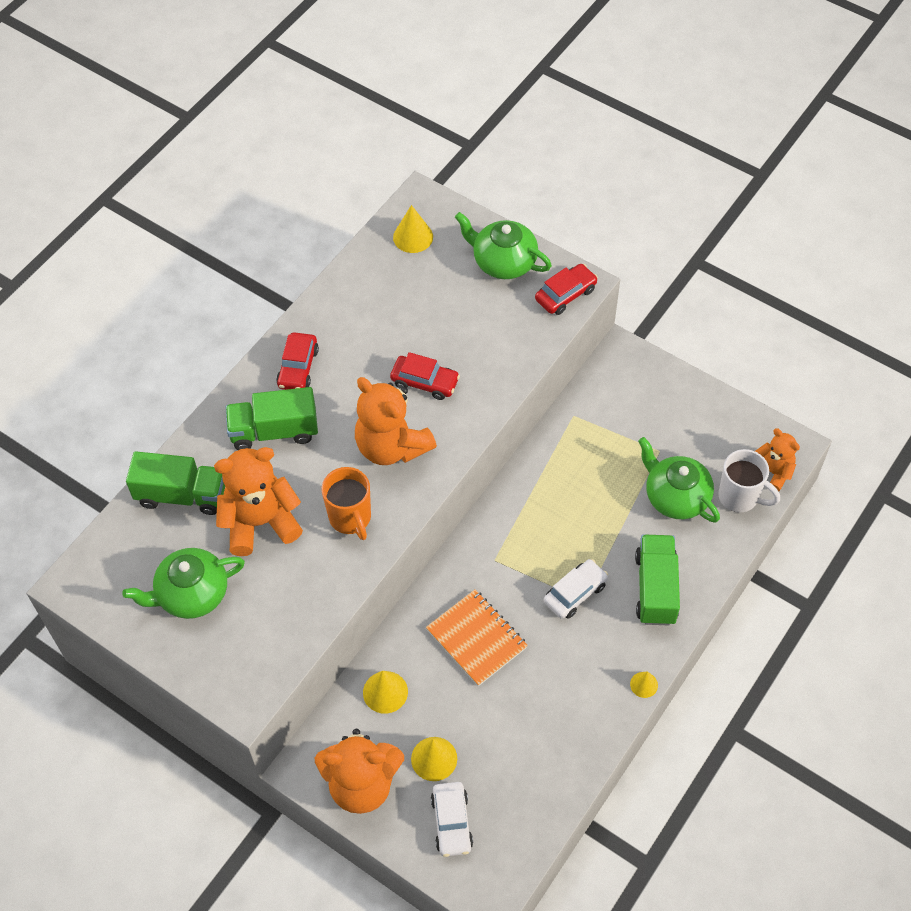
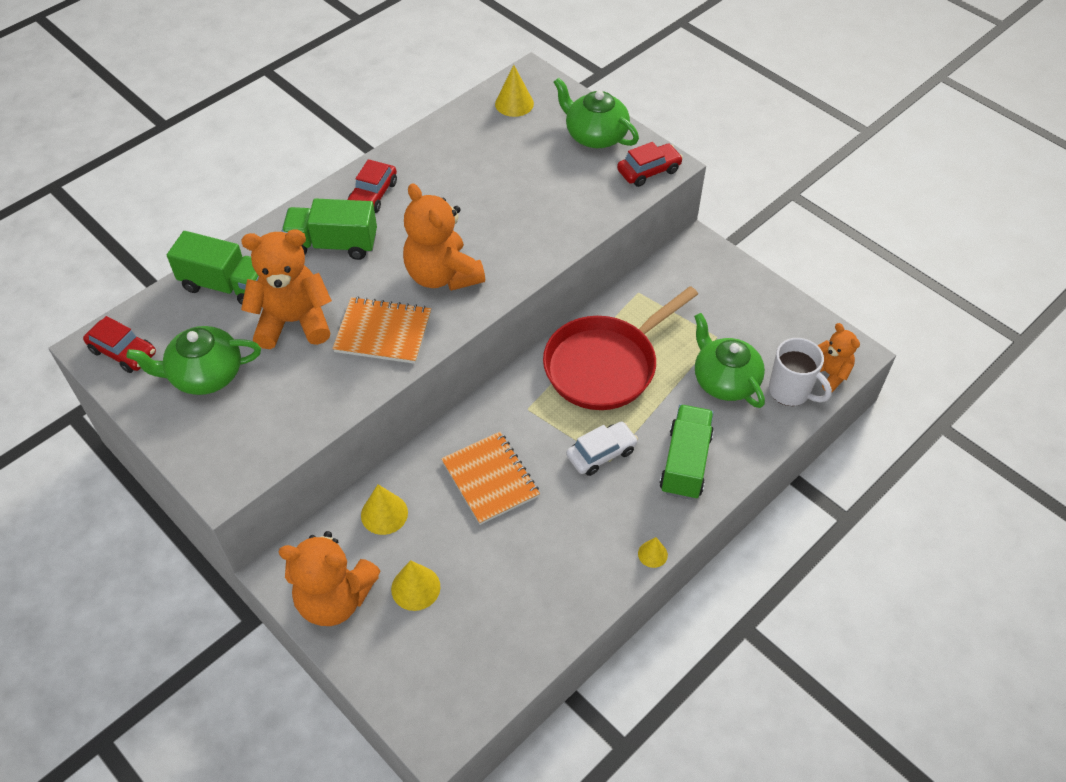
camera: 10 degrees right, 5 degrees down
(350, 518) = (383, 332): orange mug -> orange notebook
(425, 382) = (491, 225): red car -> red car (123, 352)
(451, 822) = (416, 655): white car -> none
(559, 500) = (605, 365): none -> red pan

